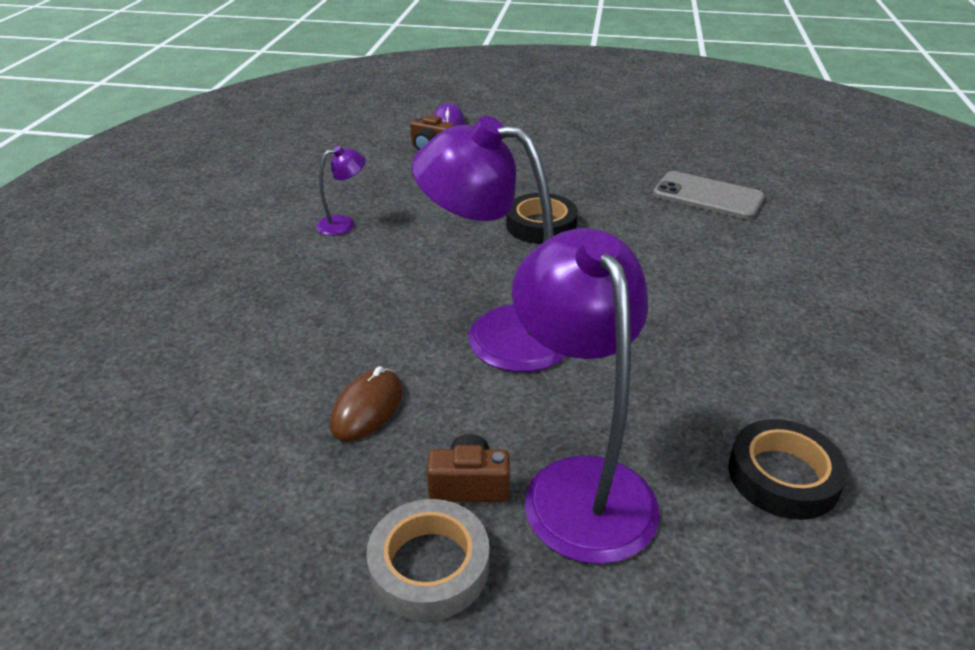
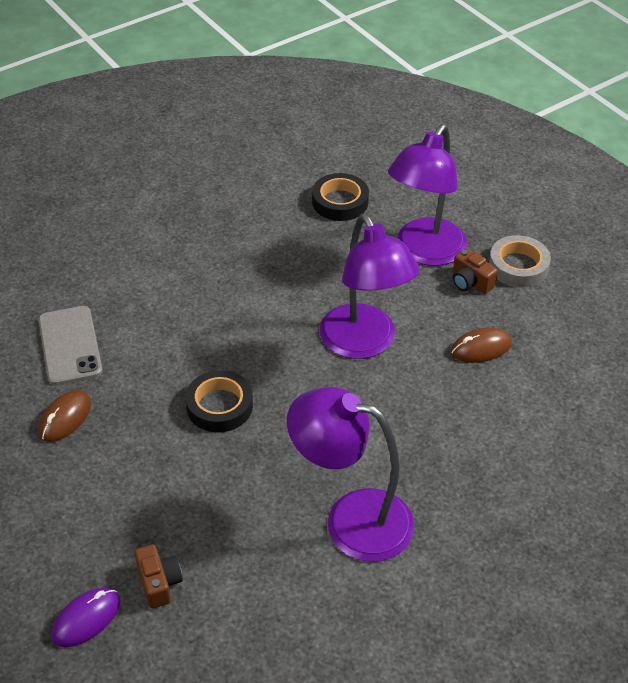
camera: 135 degrees left, 10 degrees up
(344, 224) = (351, 519): purple lamp -> purple lamp, size x2.22
(624, 168) = (65, 418): none -> brown mouse

